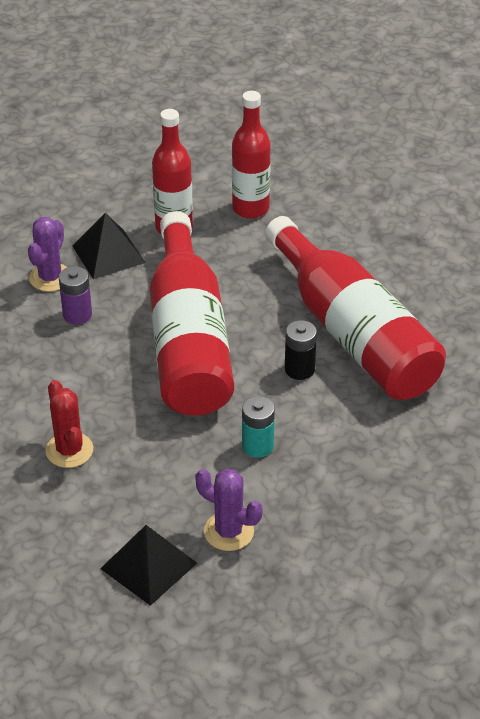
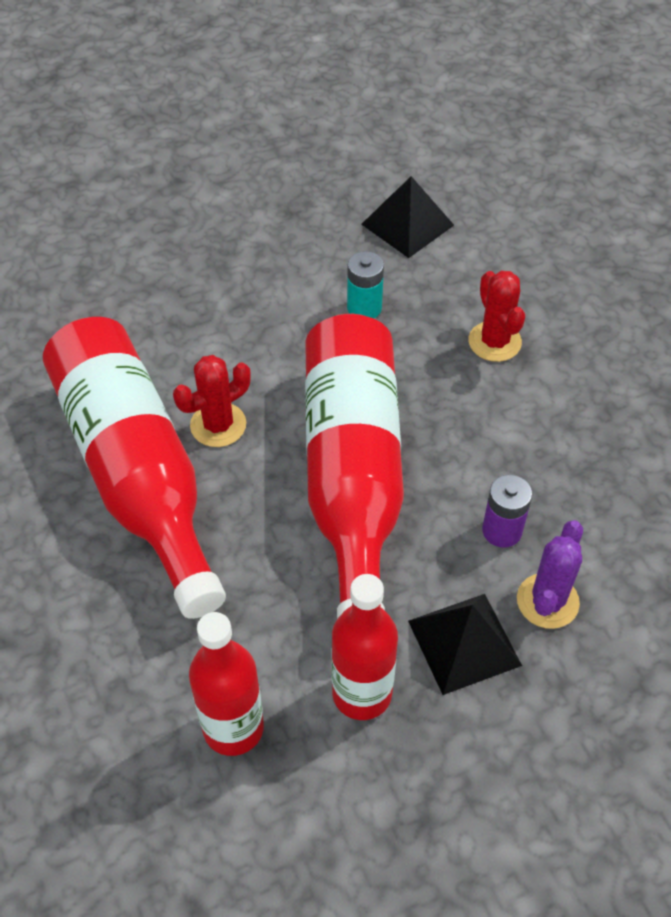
camera: 175 degrees left, 10 degrees up
(229, 531) = (327, 249): purple cactus -> none
(257, 446) = (285, 333): turquoise battery -> turquoise battery (364, 308)
(299, 369) = (218, 425): black battery -> red cactus

